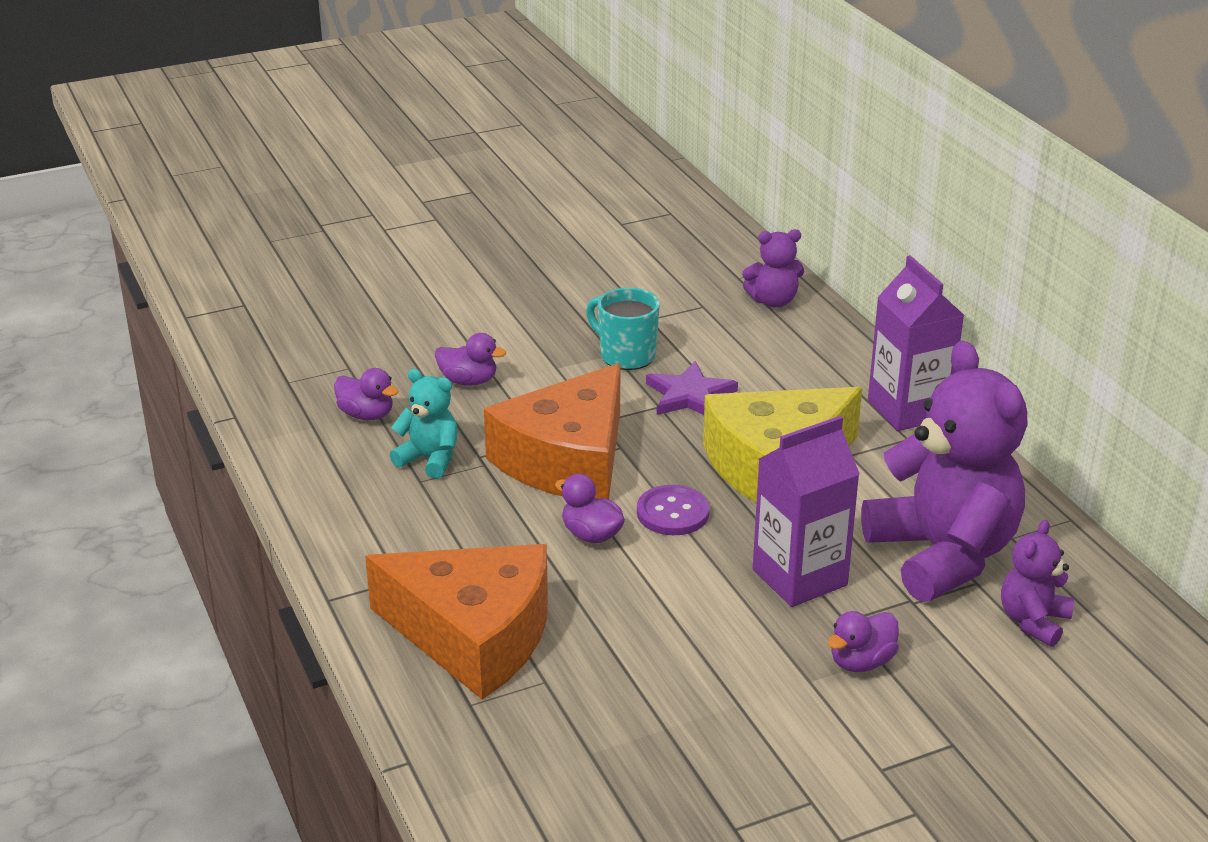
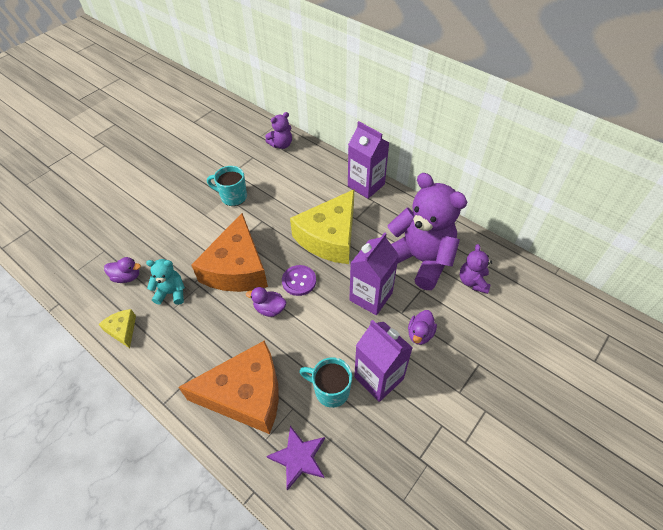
camera: 25 degrees left, 20 degrees up
(318, 483) = (122, 330): none -> yellow cheese
(468, 381) = (167, 238): purple duck -> none
(630, 681) = (330, 390): none -> turquoise mug
(689, 395) = (272, 210): purple star -> purple star (298, 458)
(734, 695) = (379, 378): none -> purple carton

